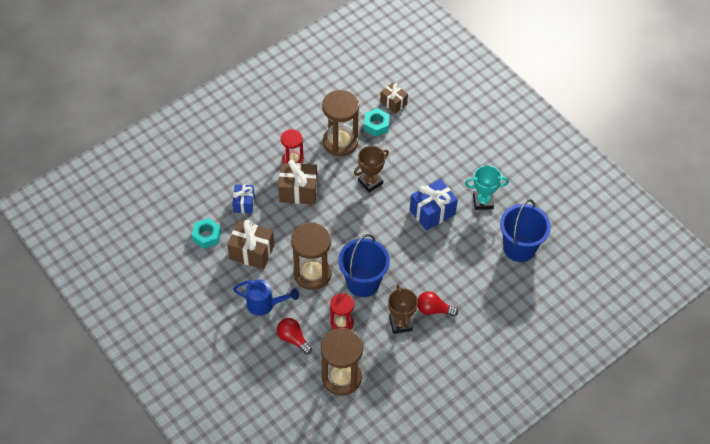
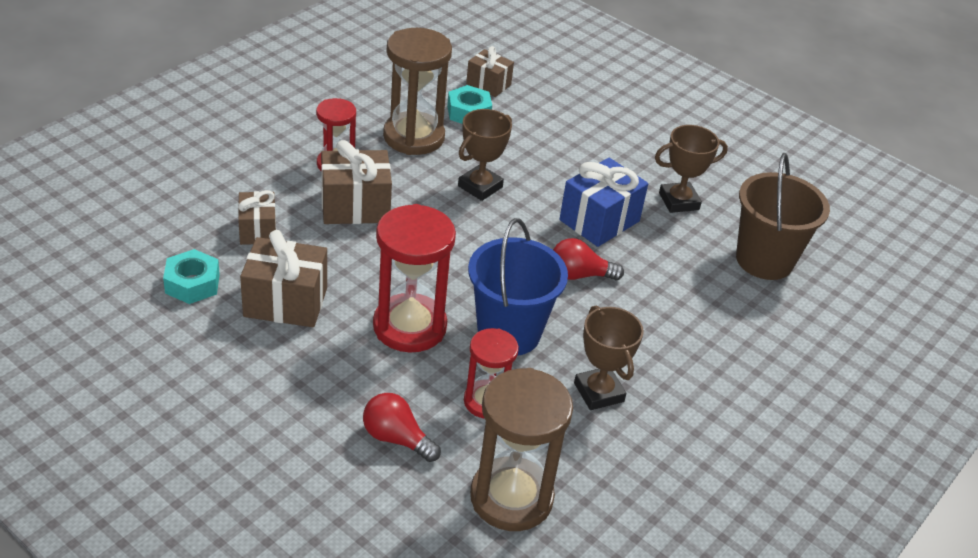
camera: 15 degrees left, 15 degrees down
(244, 203) = (258, 230): blue gift -> brown gift
(265, 304) = (327, 384): blue watering can -> none
(312, 273) = (409, 326): brown hourglass -> red hourglass
(433, 309) = (652, 364): red light bulb -> red light bulb (579, 275)
(483, 202) = (678, 201): turquoise trophy -> brown trophy
(519, 248) = (764, 260): blue bucket -> brown bucket

